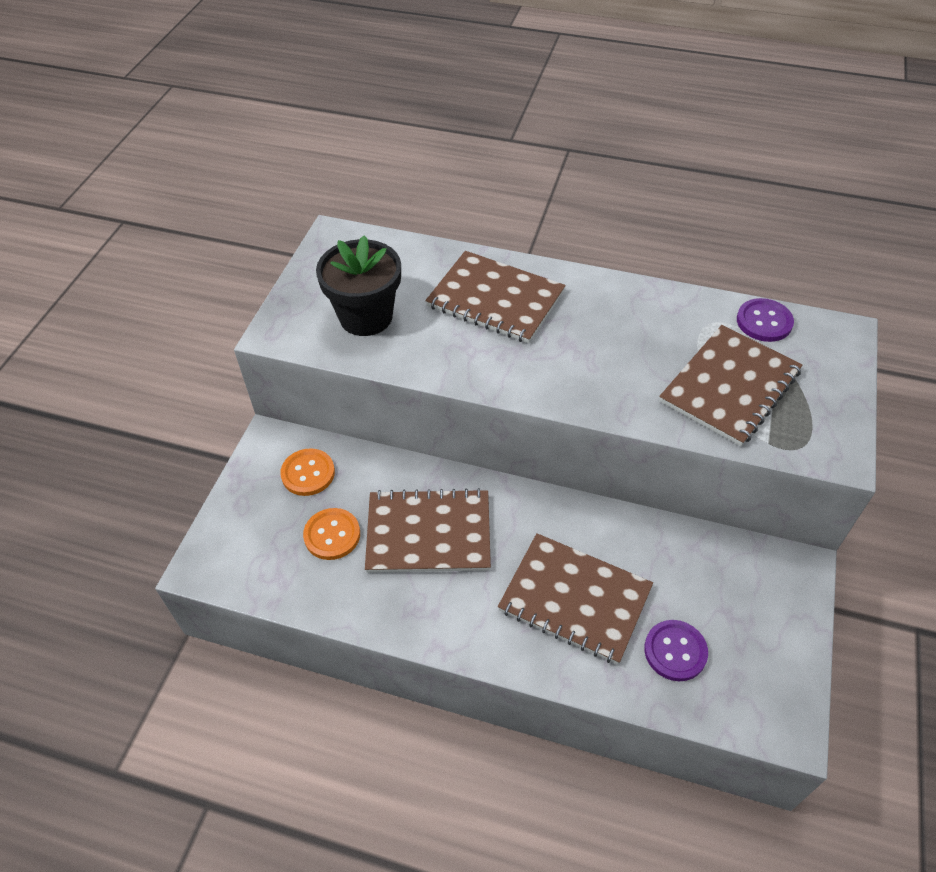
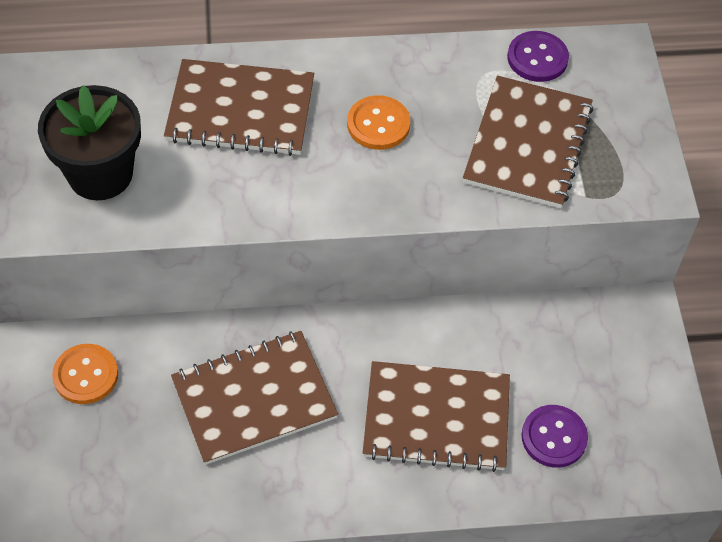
camera: 25 degrees left, 5 degrees up
(332, 535) = (147, 436): orange button -> orange button (378, 124)

